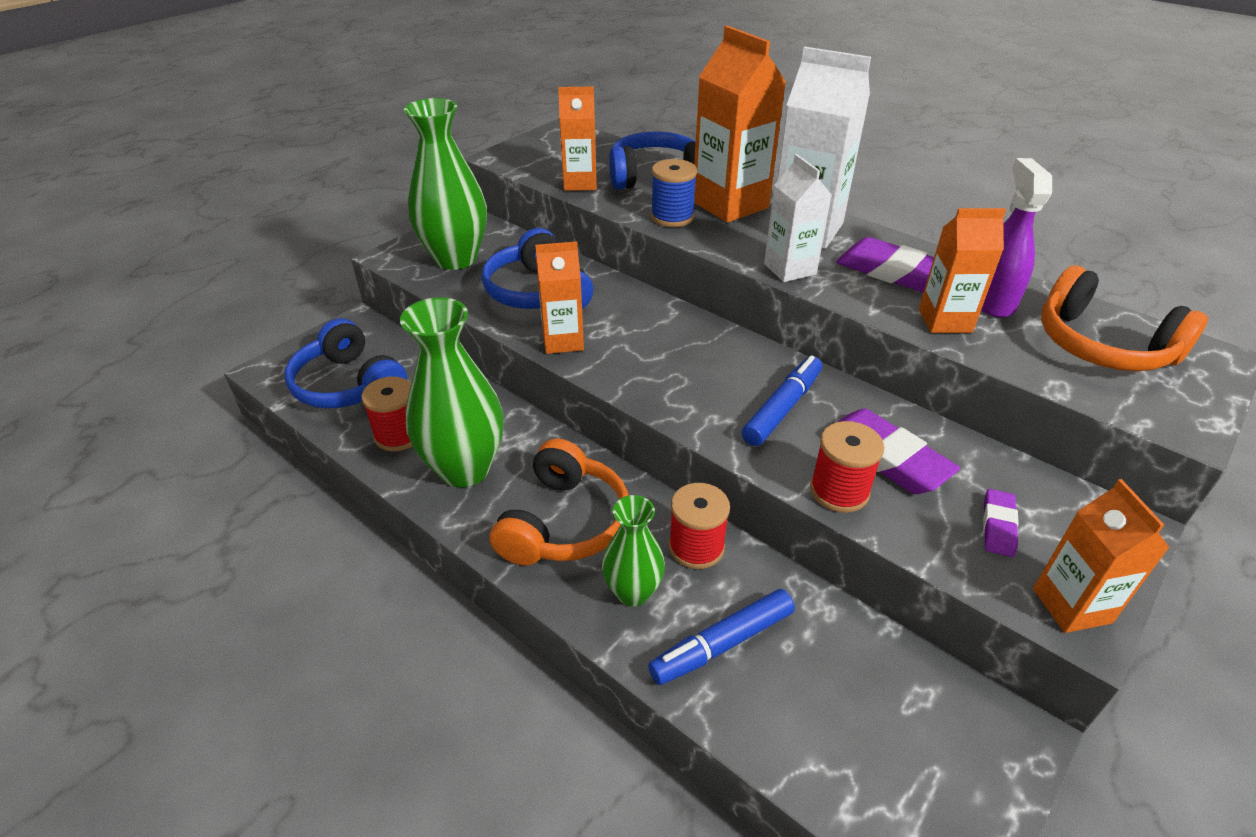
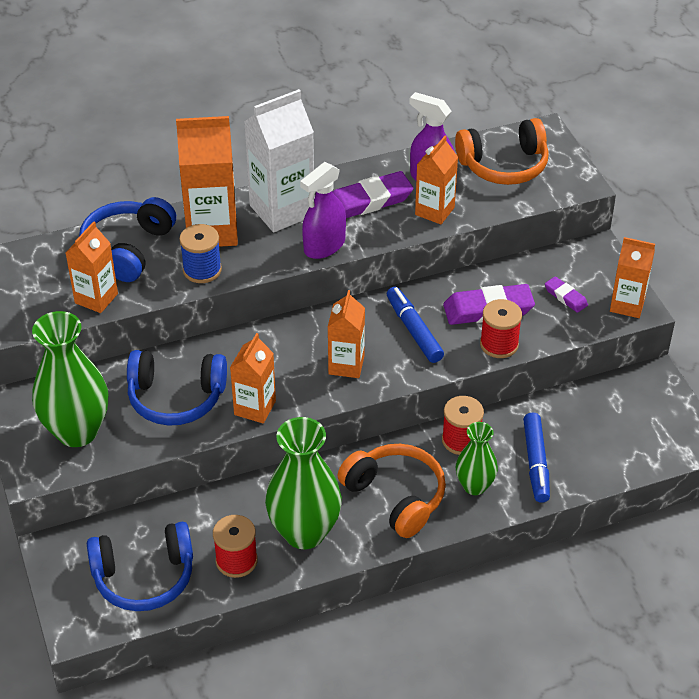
camera: 60 degrees left, 5 degrees up
(678, 378) = (346, 365): none -> orange carton
(789, 269) = (324, 246): white carton -> purple spray bottle

